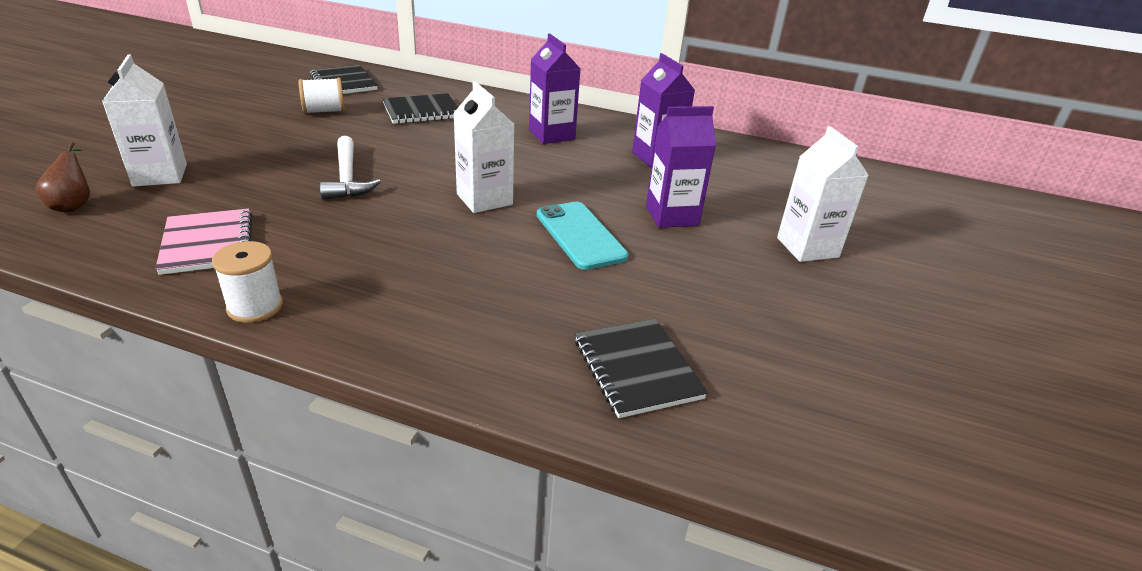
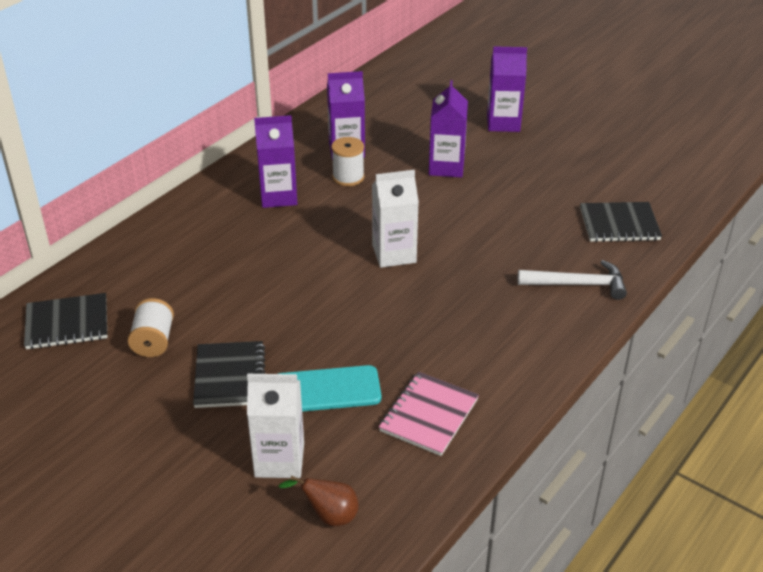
camera: 70 degrees left, 5 degrees up
(207, 244) = (429, 415): pink notebook -> pink notebook turned 60 degrees counterclockwise
(255, 307) = (528, 384): white spool -> white spool (348, 177)
(347, 178) = (328, 330): white hammer -> white hammer (578, 284)
(421, 111) = (184, 270): black notebook -> black notebook (229, 376)
(580, 235) = (464, 215): turquoise phone -> turquoise phone (326, 390)
(807, 247) = (503, 123): white carton -> purple carton

